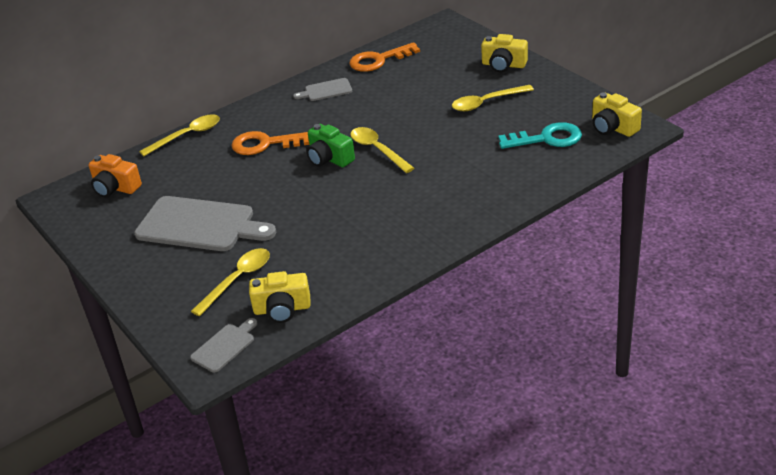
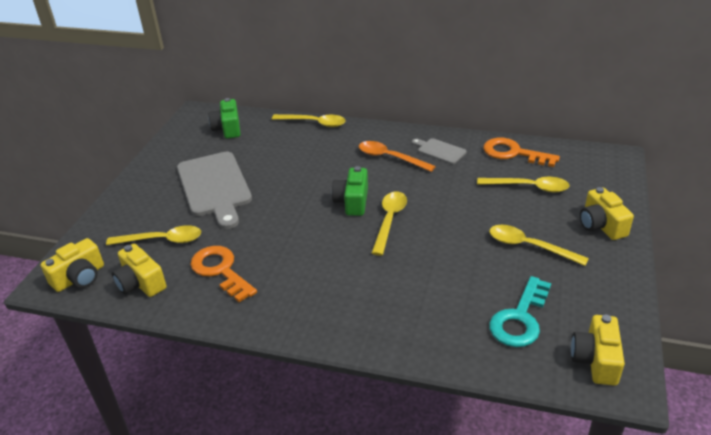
camera: 50 degrees right, 0 degrees up
(115, 188) = (228, 128): orange camera -> green camera
(225, 346) = (79, 277): grey cutting board -> yellow camera
(265, 144) = (339, 161): orange key -> orange key (220, 270)
(299, 117) = (390, 158): none -> orange spoon
(426, 73) = (528, 187): none -> yellow spoon
(547, 139) = (520, 318): turquoise key -> turquoise key turned 75 degrees clockwise

